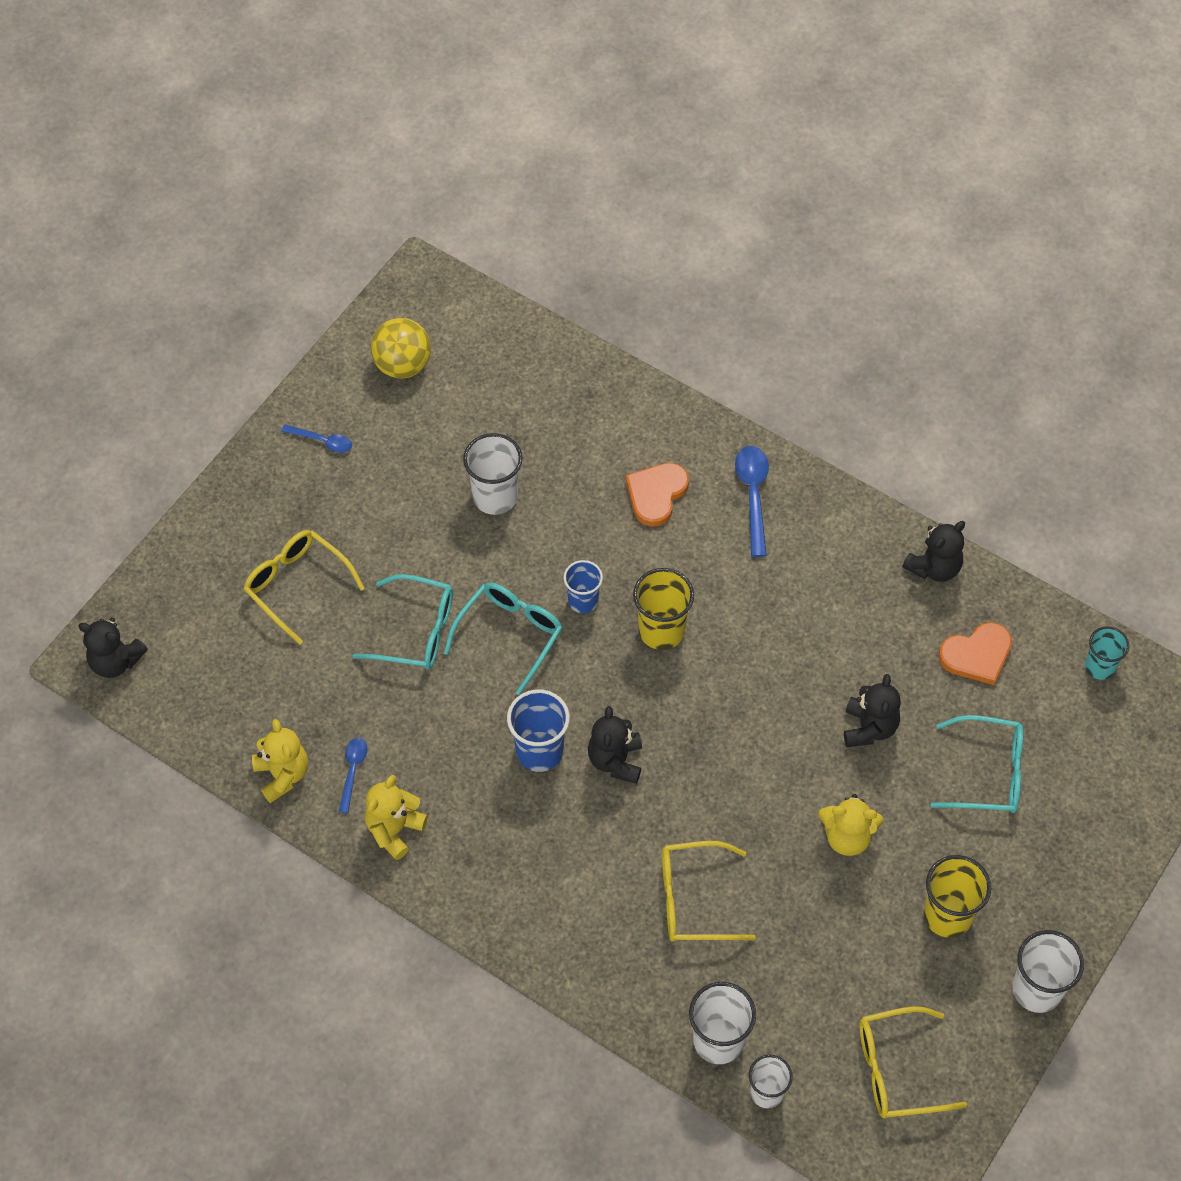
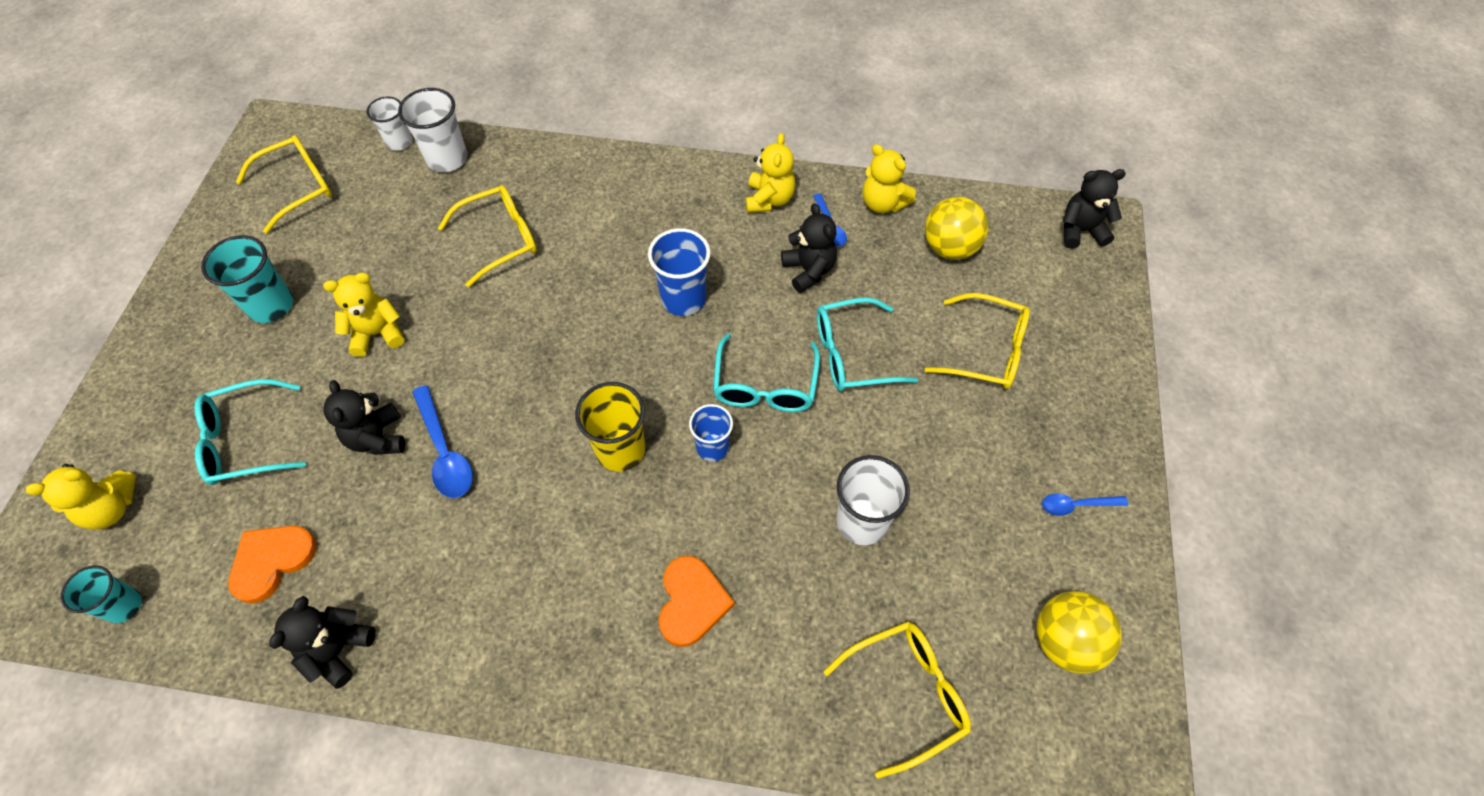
camera: 155 degrees right, 0 degrees up
(254, 697) = (949, 248): none -> yellow ball
(534, 380) = (906, 694): none -> yellow glasses
(615, 760) = (612, 316): black teddy bear -> black teddy bear (808, 270)
(753, 495) = (580, 651): blue spoon -> blue spoon (445, 452)
(947, 915) = (271, 305): yellow cup -> turquoise cup
(1037, 989) = (182, 279): white cup -> none
(1110, 756) = (111, 508): none -> yellow teddy bear

